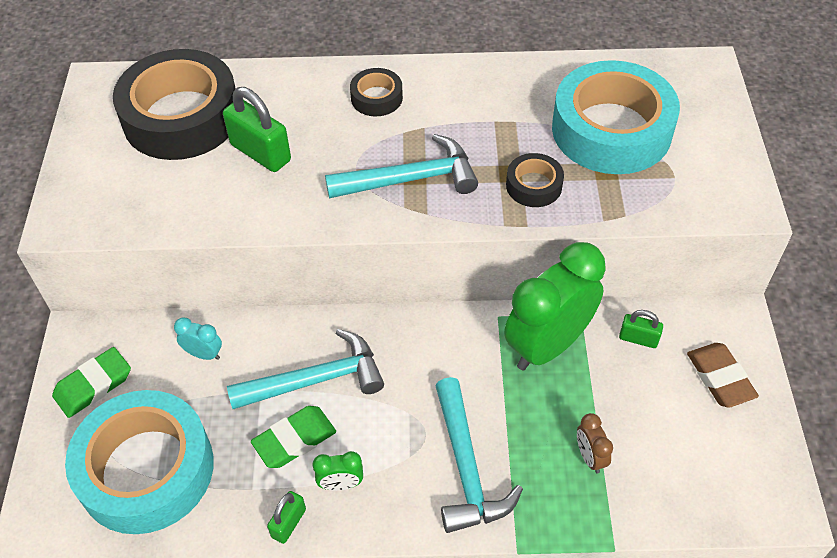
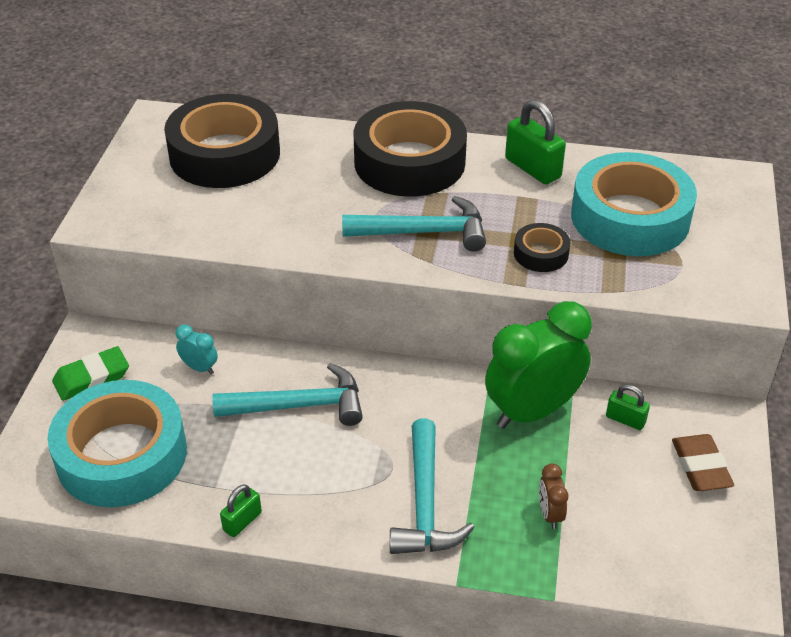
camera: 10 degrees right, 10 degrees down
(260, 152) = (289, 192): green padlock -> green padlock (532, 168)
(294, 440) = (266, 452): green eraser -> none
(341, 484) = (300, 497): green clock -> none
(376, 98) = (409, 162): black tape -> black tape, size x2.23

